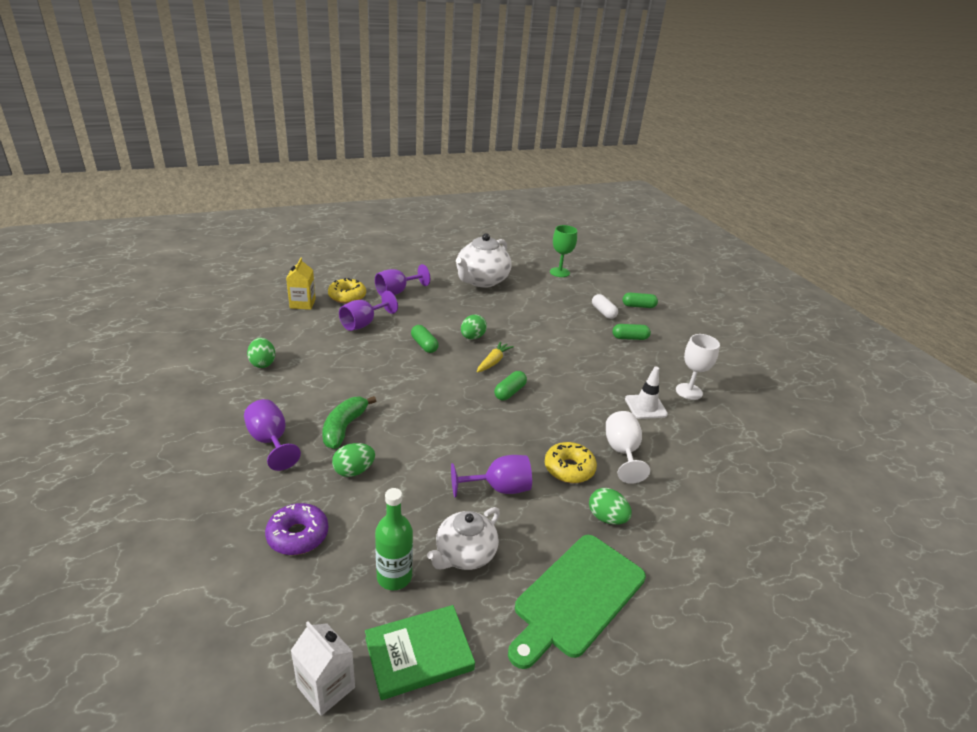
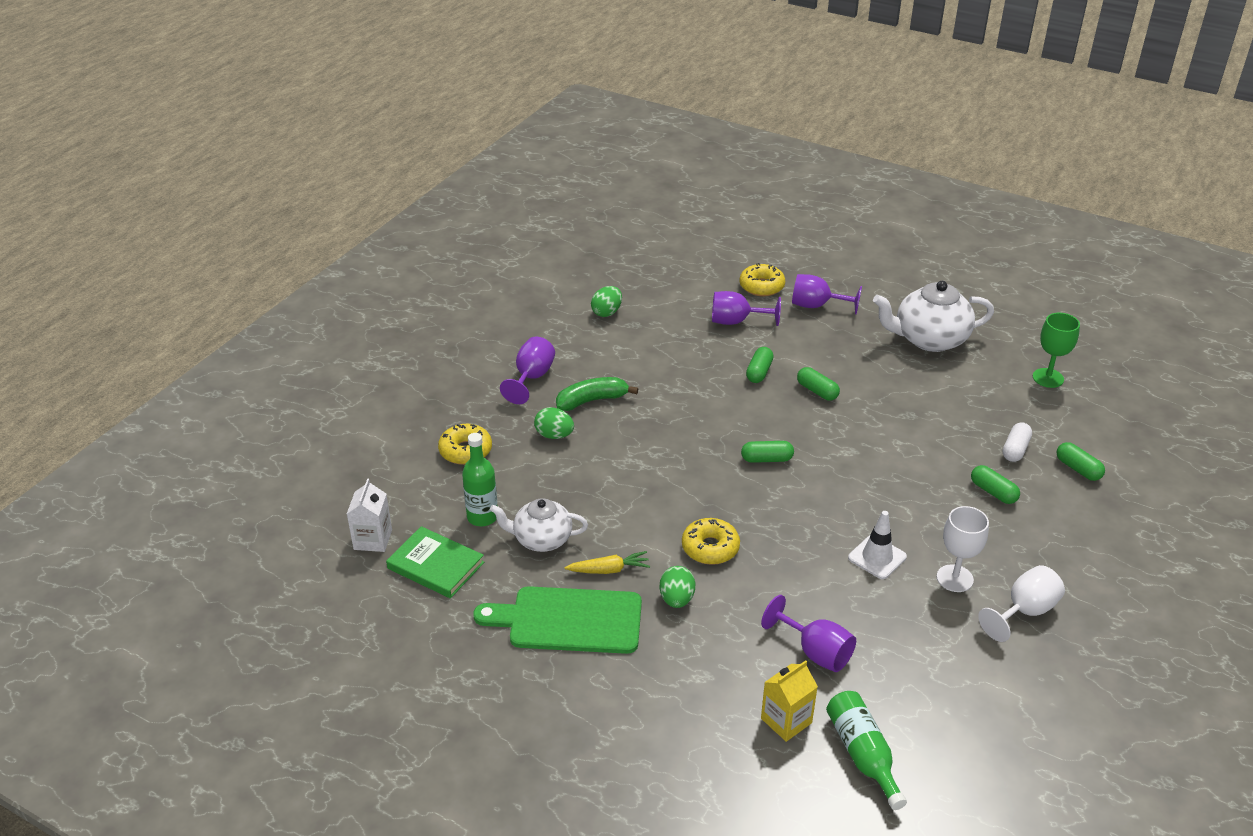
camera: 55 degrees right, 5 degrees up
(298, 535) = (465, 451): purple donut -> yellow donut
(302, 303) = (712, 273): yellow carton -> yellow carton (786, 720)
(472, 337) = (817, 391): green egg -> green capsule
(493, 362) = (798, 425): yellow carrot -> yellow carrot (609, 570)
(499, 488) = (632, 520): purple goblet -> purple goblet (815, 652)
(622, 452) = (779, 571): white goblet -> white goblet (1024, 611)
(821, 521) = (862, 754): none -> green bottle

